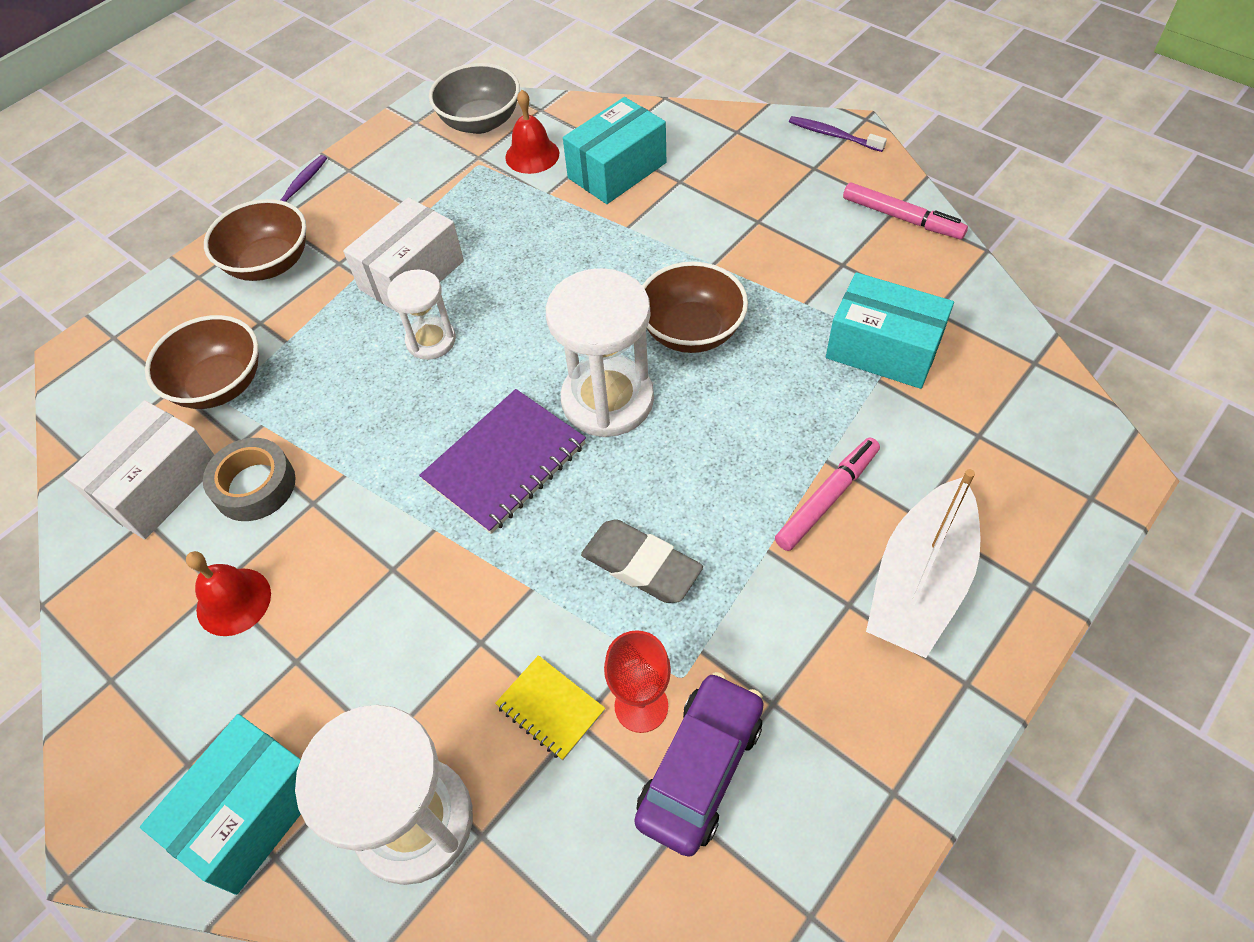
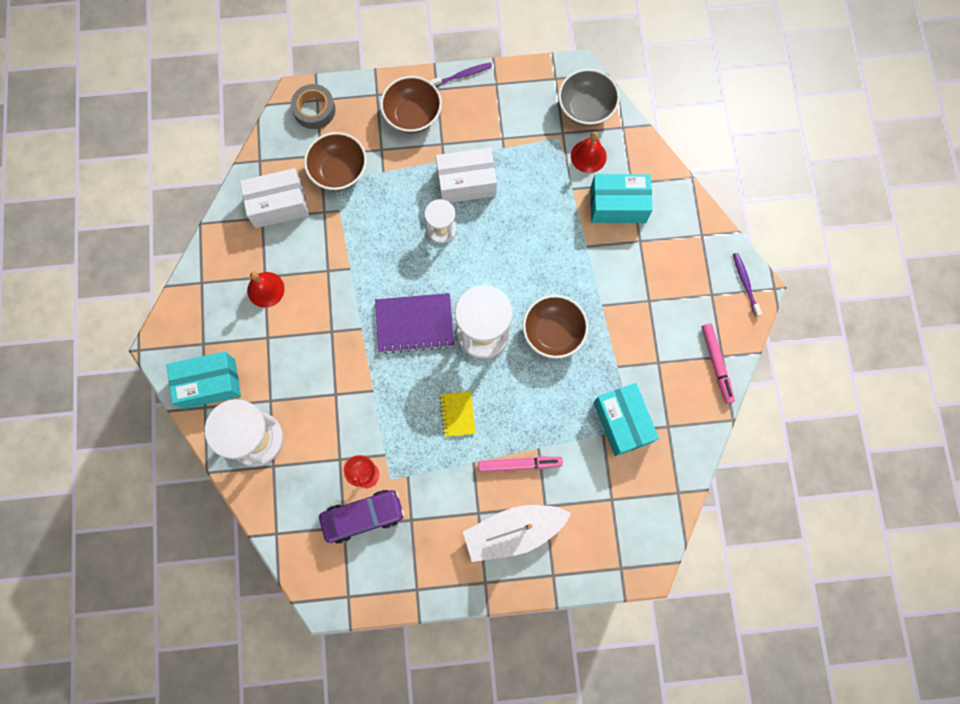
camera: 40 degrees right, 20 degrees up
(254, 486) = (313, 240): grey tape -> grey tape (314, 110)
(550, 708) = (335, 444): yellow notebook -> yellow notebook (457, 414)
(641, 565) = (420, 421): grey eraser -> none

